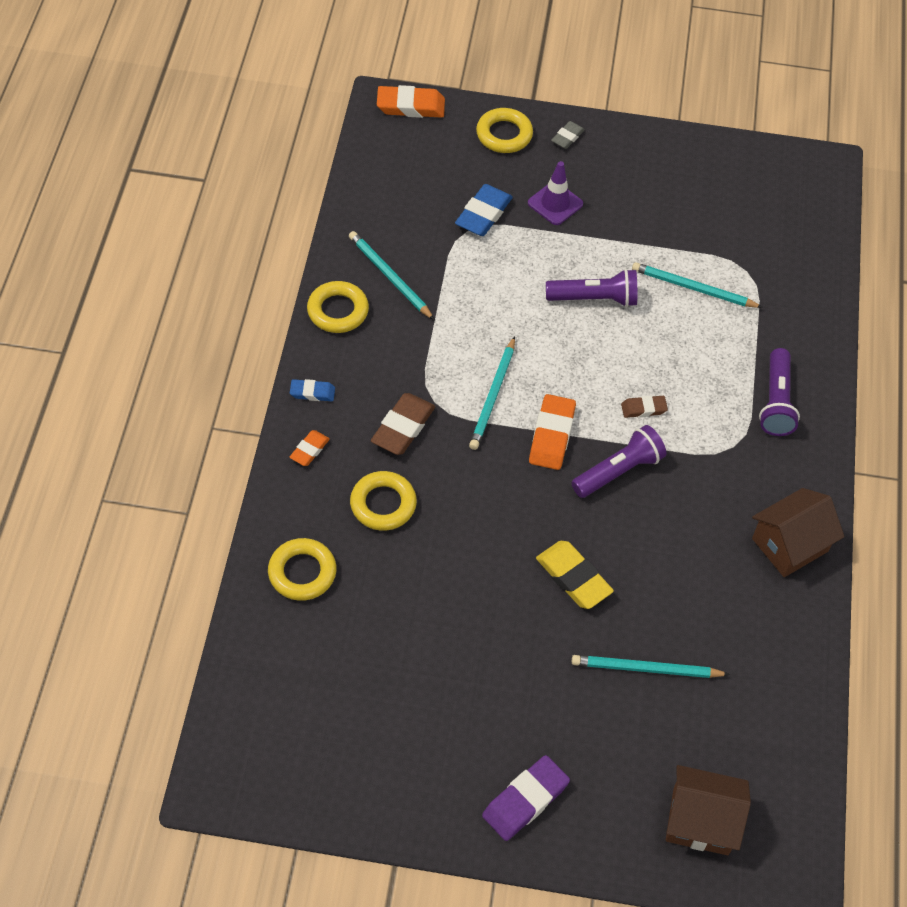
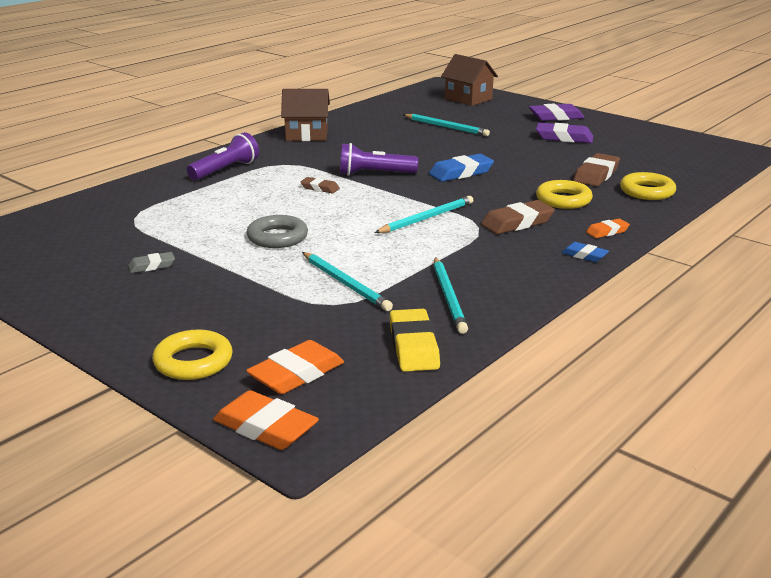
camera: 145 degrees left, 30 degrees down
(338, 311) = (522, 291): yellow ring -> none
(376, 594) = (596, 175): none -> brown eraser
(471, 710) = (564, 138): none -> purple eraser
(483, 214) = (303, 309): blue eraser -> blue eraser (461, 173)
(551, 435) = (403, 194): orange eraser -> orange eraser (296, 374)
(555, 203) = (223, 296): purple traffic cone -> none
(567, 137) = (131, 337): grey eraser -> grey eraser (152, 266)
(573, 578) = (455, 153): yellow eraser -> yellow eraser (413, 346)
(594, 299) = (277, 237): purple flashlight -> grey ring
(693, 288) = (190, 221): turquoise pencil -> turquoise pencil (345, 283)

